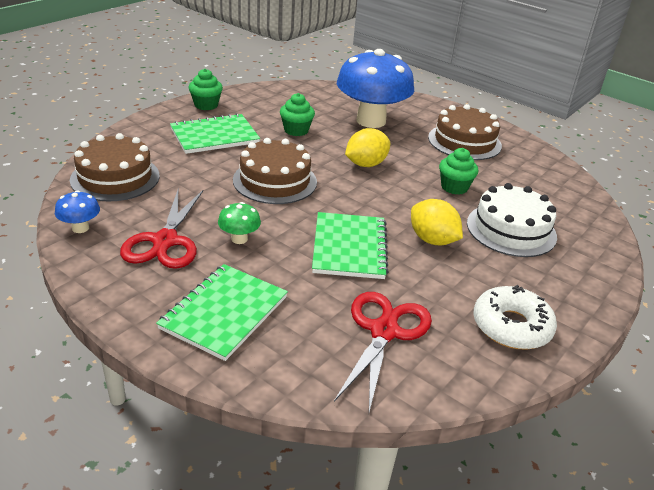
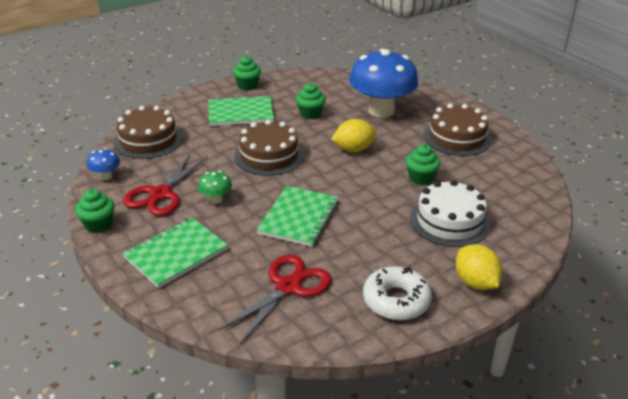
camera: 20 degrees right, 0 degrees up
(100, 291) = (98, 225): none -> green cupcake
(432, 240) = (372, 221): yellow lemon -> yellow lemon (475, 282)

